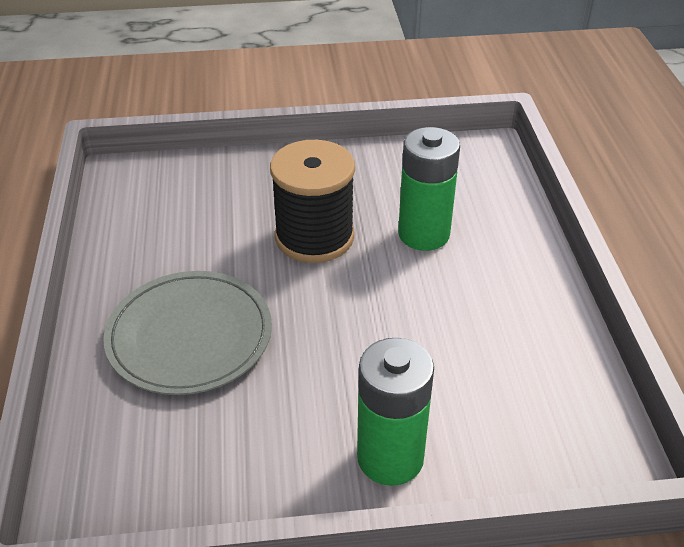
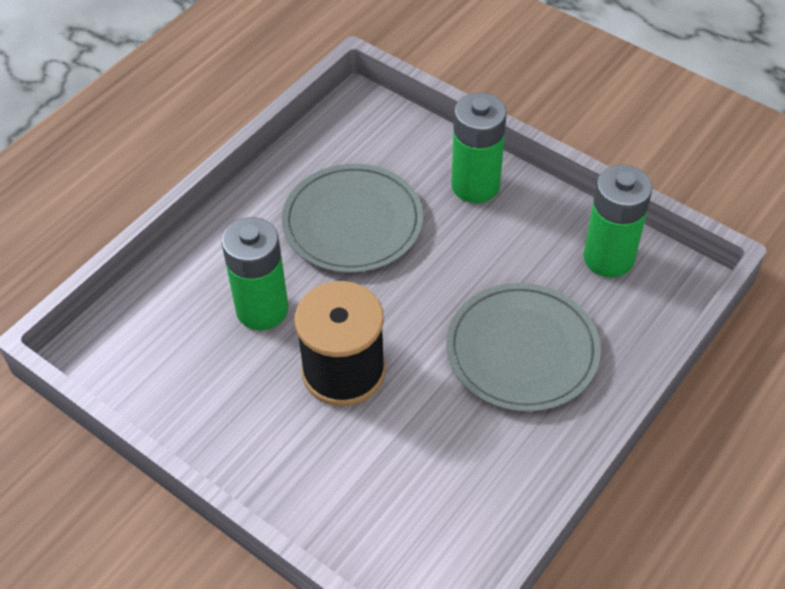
camera: 135 degrees left, 10 degrees up
(177, 478) = (608, 258): none -> green battery
(451, 338) = (352, 222): none -> grey plate

